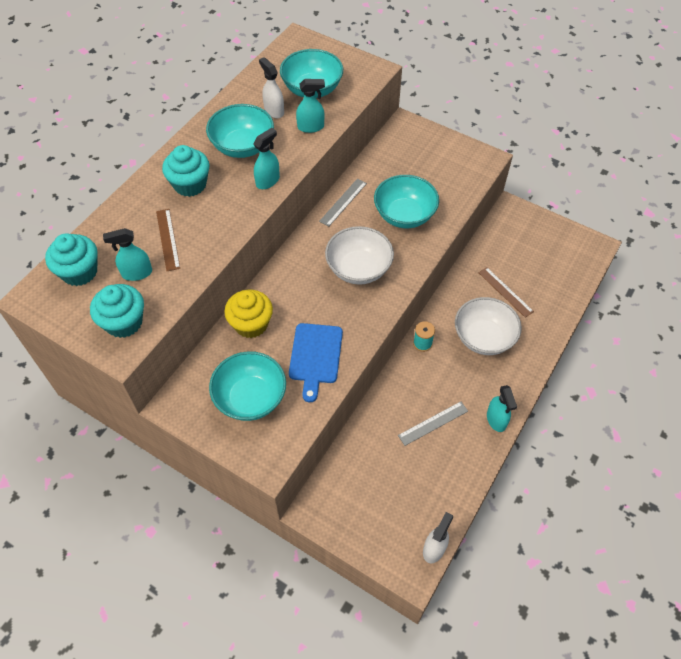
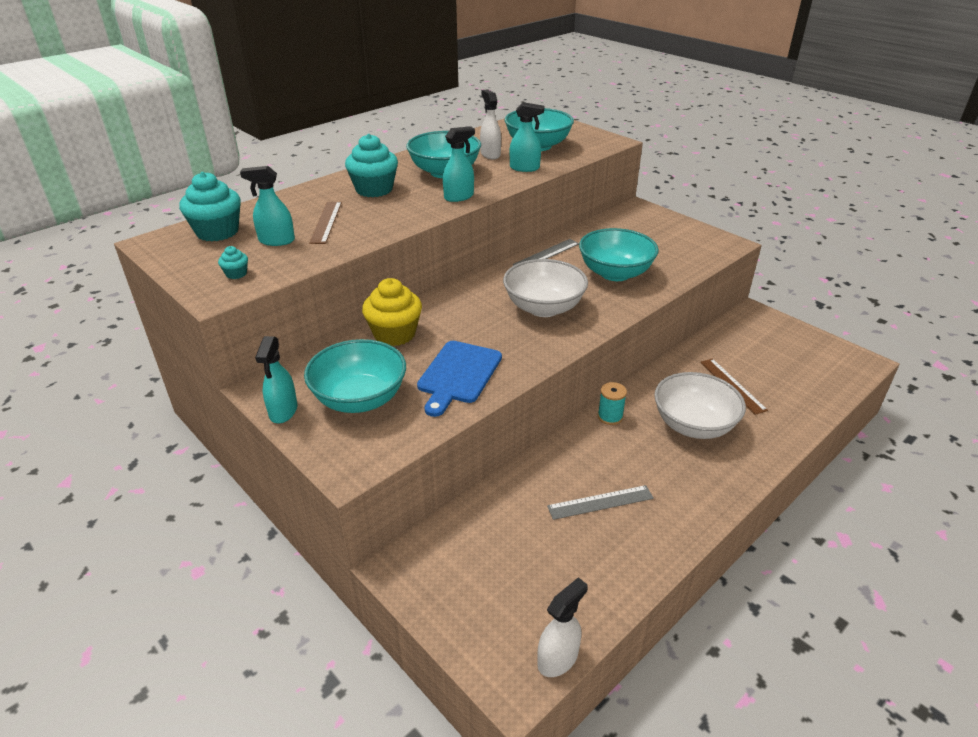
camera: 15 degrees right, 20 degrees down
(124, 322) = (236, 274): turquoise cupcake -> turquoise cupcake, size x0.45
(496, 420) = (692, 516): turquoise spray bottle -> turquoise spray bottle (283, 411)

